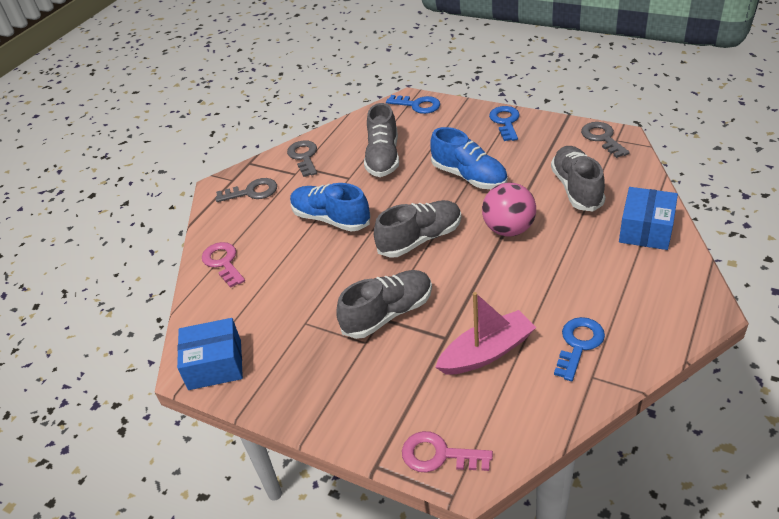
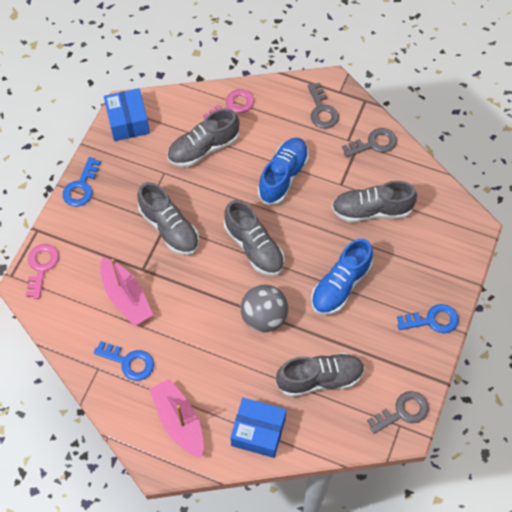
camera: 80 degrees right, 20 degrees up
(277, 286) = (203, 148): none -> grey shoe
(418, 105) = (463, 236): blue key -> blue key (81, 187)
(508, 229) = (264, 317): pink ball -> grey ball
(648, 294) = (179, 421): none -> pink boat

